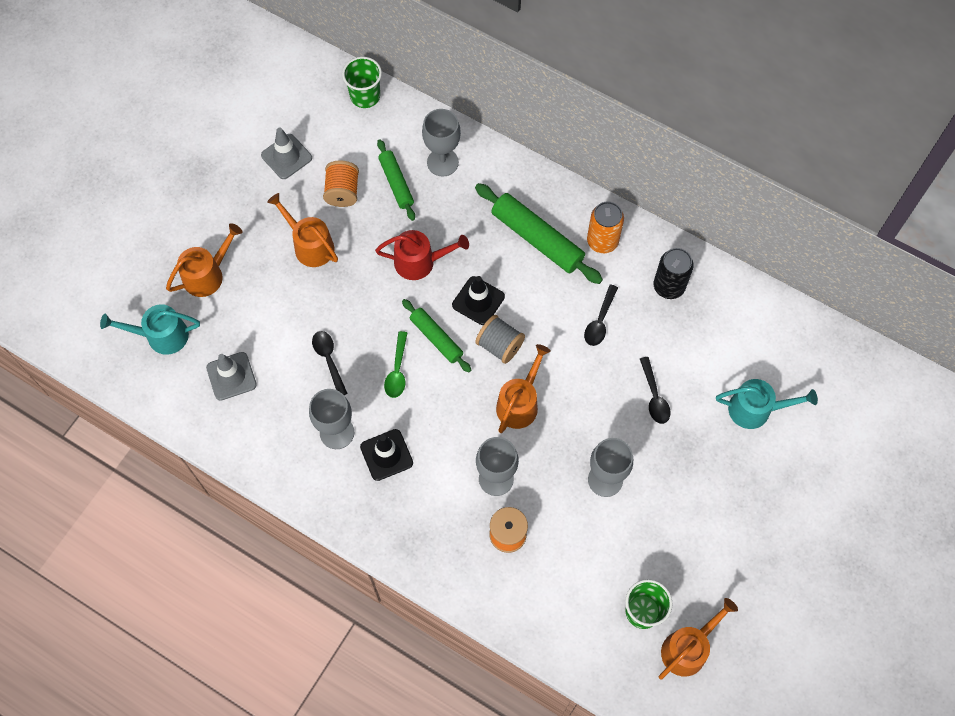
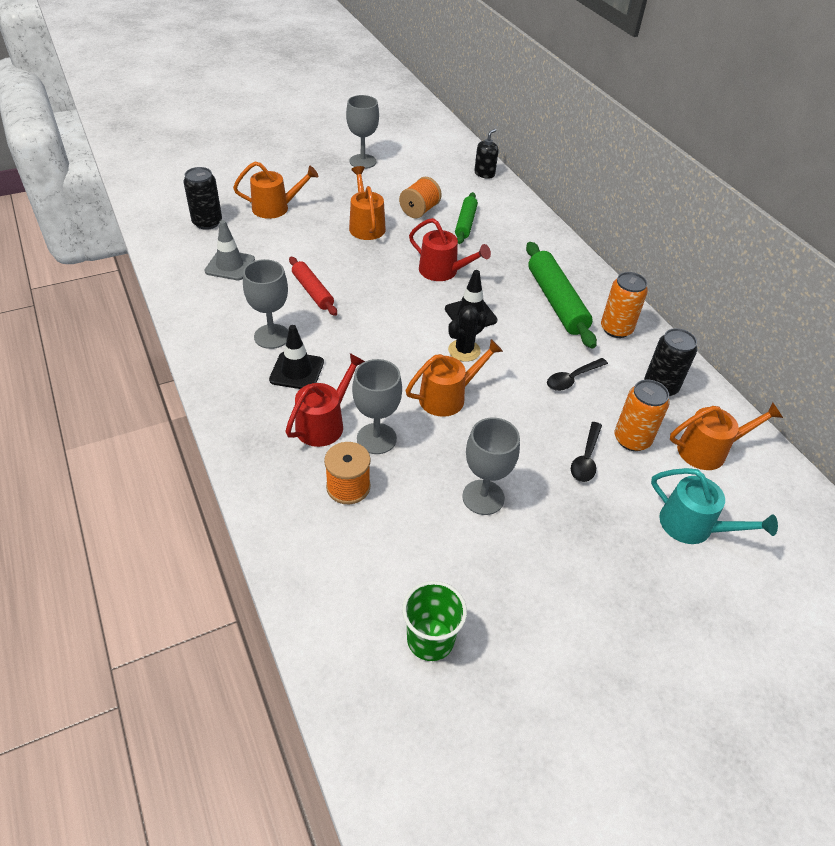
camera: 30 degrees right, 20 degrees down
(161, 336) = (207, 222): turquoise watering can -> black can
(286, 156) = (396, 178): grey traffic cone -> none
(329, 359) = (313, 291): black spoon -> red rolling pin
(365, 96) = (484, 174): green cup -> black soap dispenser
(397, 371) = (360, 324): green spoon -> none
(436, 338) = (413, 320): green rolling pin -> none
(442, 162) = (513, 228): grey goblet -> grey goblet (363, 161)
(447, 491) = (324, 423): none -> red watering can
(500, 345) = (464, 350): grey spool -> black cactus
(676, 356) = (632, 439): none -> orange can
(688, 648) = (454, 713): orange watering can -> orange watering can (708, 450)

